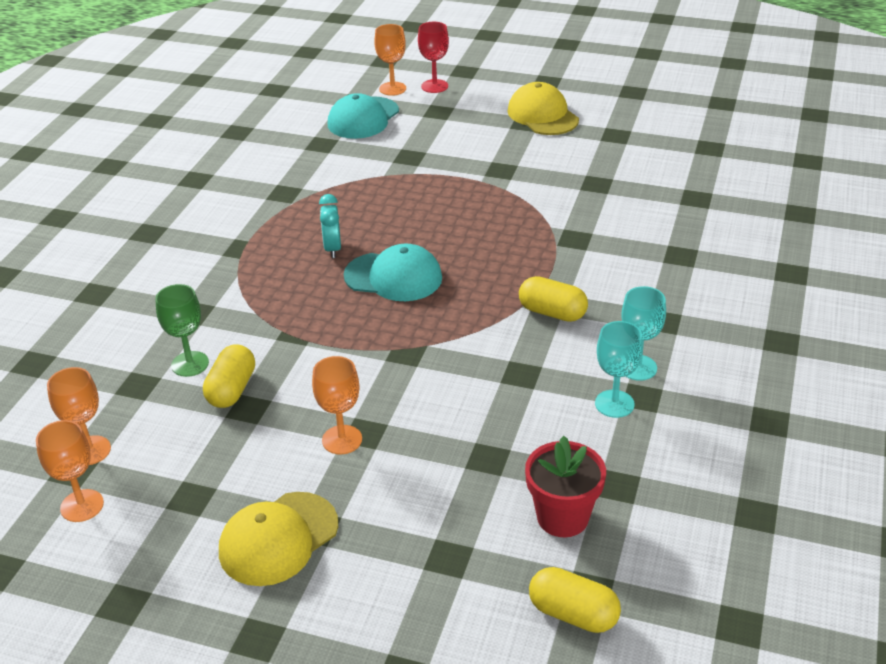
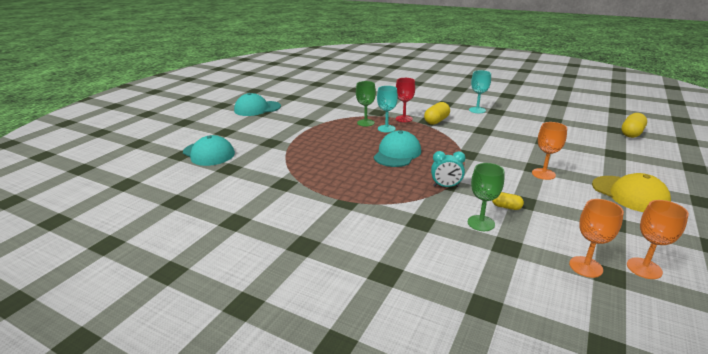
camera: 80 degrees left, 10 degrees down
(232, 389) = (506, 207): yellow capsule -> yellow capsule, size x0.60
(332, 249) = (361, 169): turquoise clock -> turquoise clock (446, 186)
(392, 89) = (180, 142): orange goblet -> none
(434, 86) = (192, 131): red goblet -> red goblet (404, 119)
(515, 231) = (365, 123): none -> green goblet
(542, 115) = (257, 108): yellow cap -> turquoise cap
(562, 517) = (577, 130): red flower pot -> none
(614, 404) = (502, 116): turquoise goblet -> turquoise goblet (386, 128)

